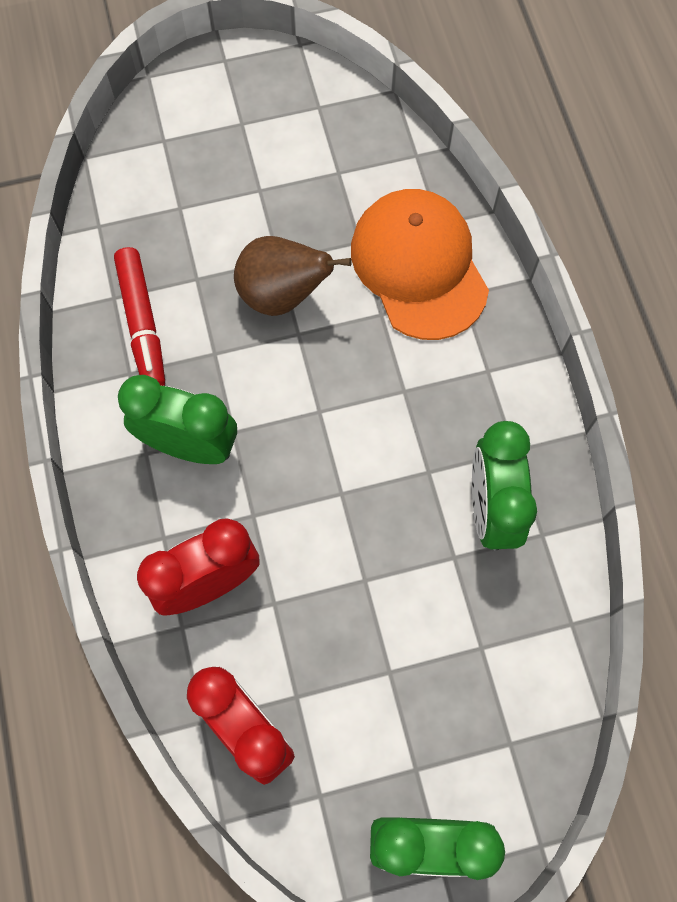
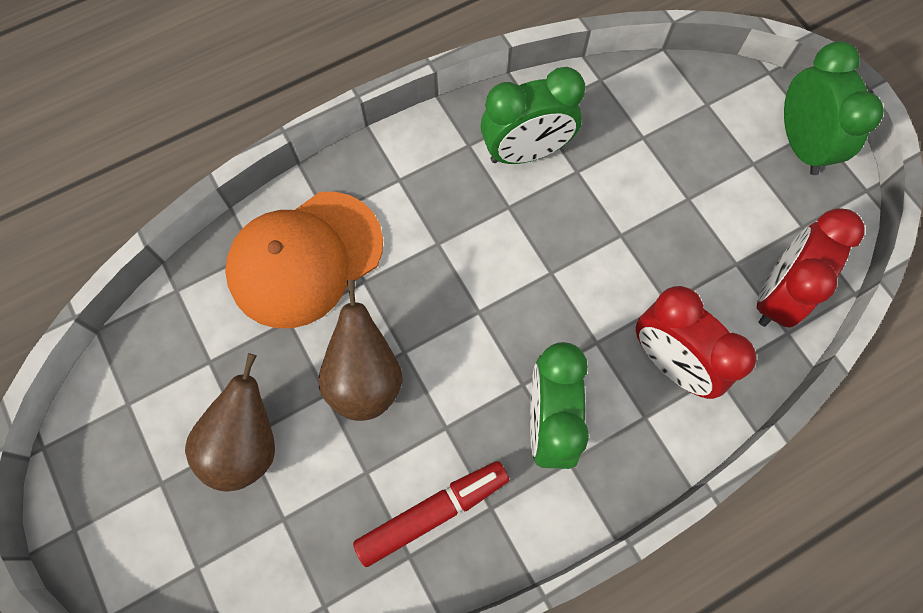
camera: 105 degrees left, 0 degrees up
(253, 190) = (246, 444): none -> brown pear

